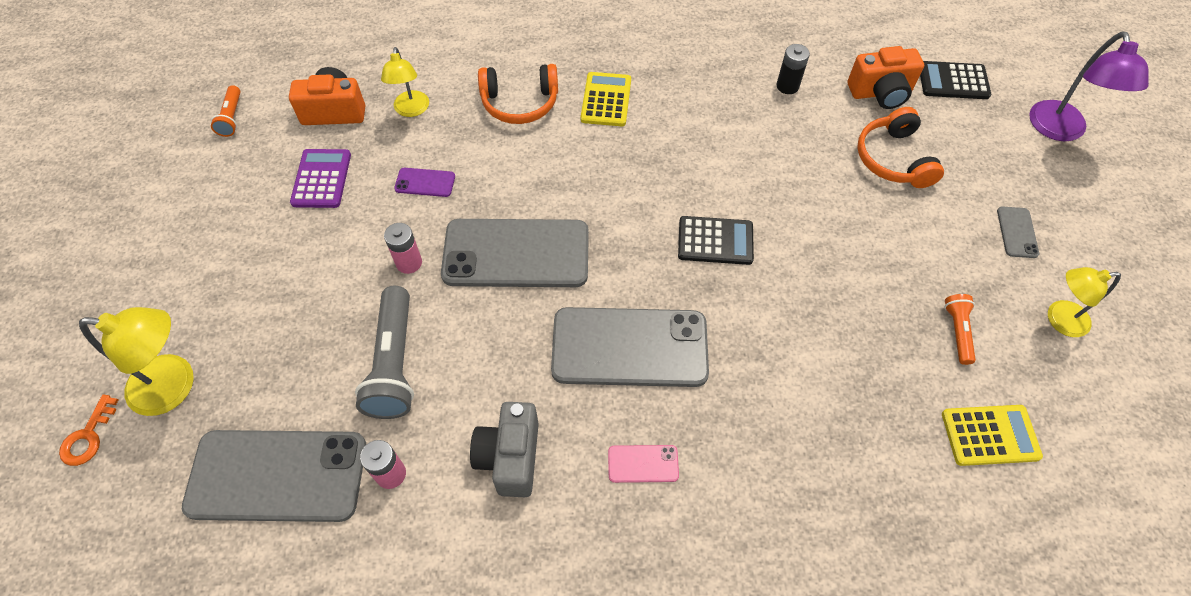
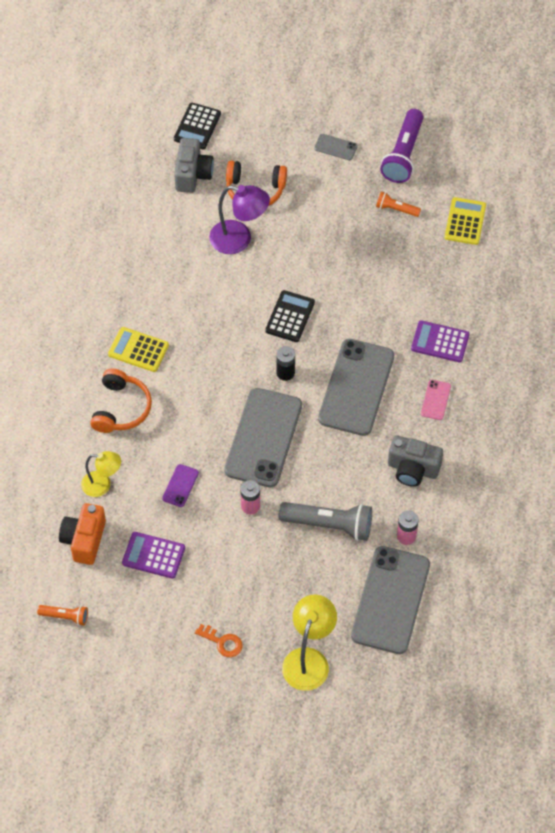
camera: 75 degrees left, 0 degrees up
(88, 436) = (332, 713): orange key -> orange key (222, 642)
(750, 447) = (440, 342): none -> purple calculator
(787, 86) = (166, 229): black battery -> black battery (285, 373)
(880, 93) = (193, 174): orange camera -> grey camera
(1059, 319) = (403, 154): yellow lamp -> purple flashlight
(1060, 130) = (263, 86): purple lamp -> purple lamp (239, 240)

